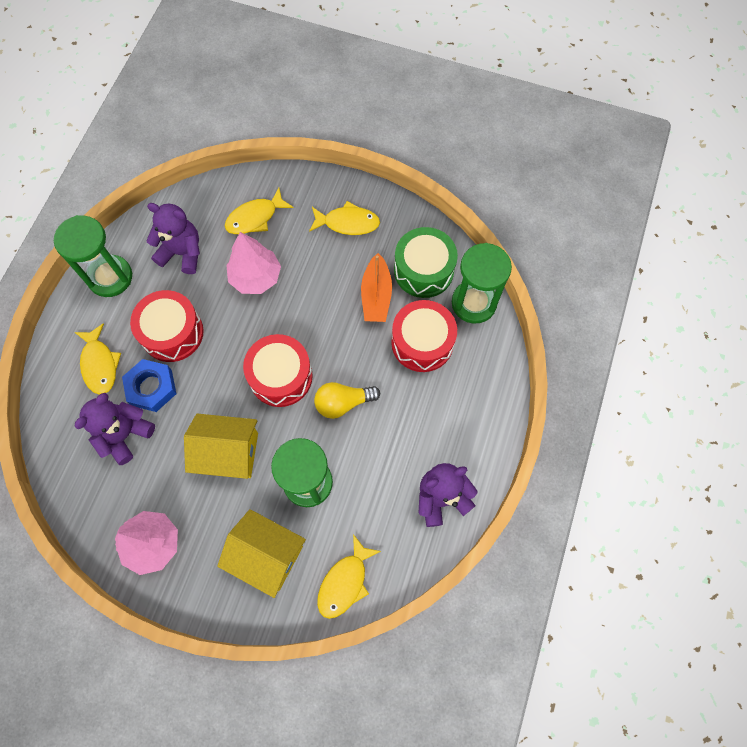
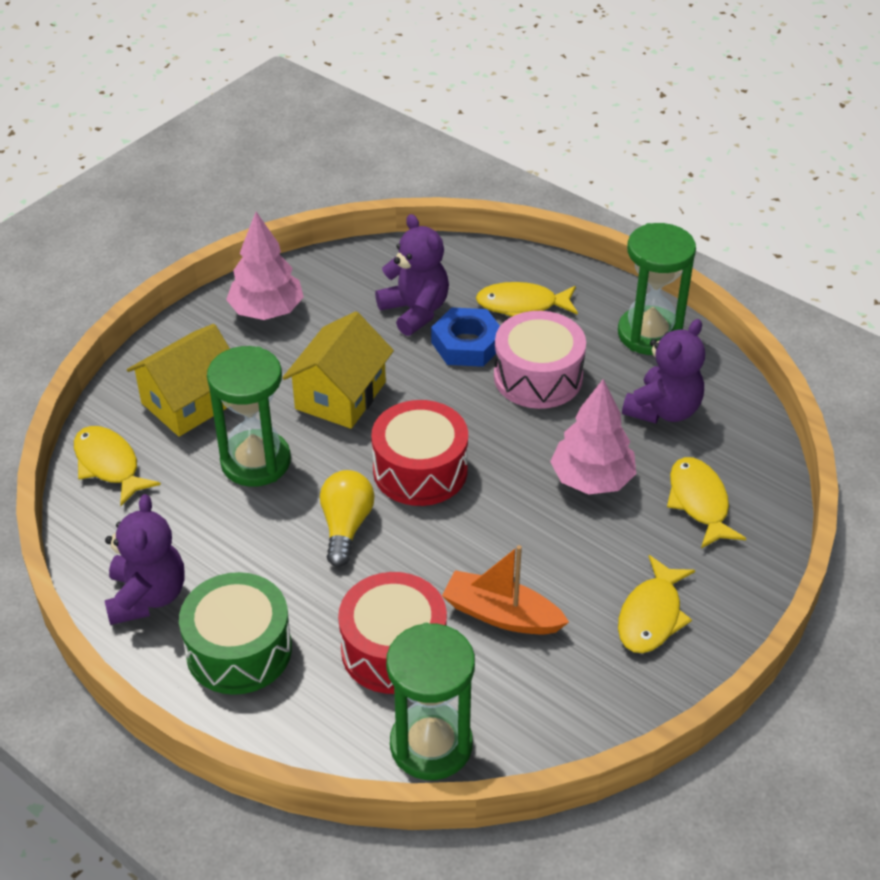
camera: 110 degrees right, 25 degrees down
(172, 333) = (538, 377): red drum -> pink drum
(423, 270) = (522, 693): green drum -> green drum (239, 650)

